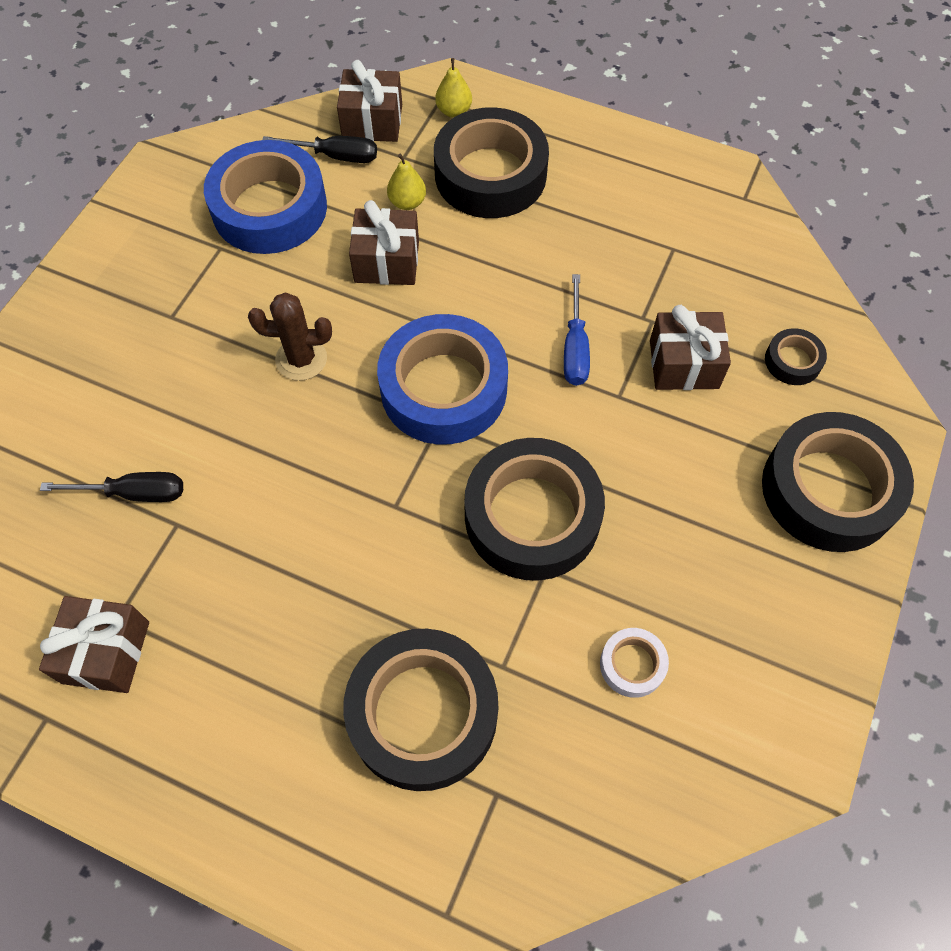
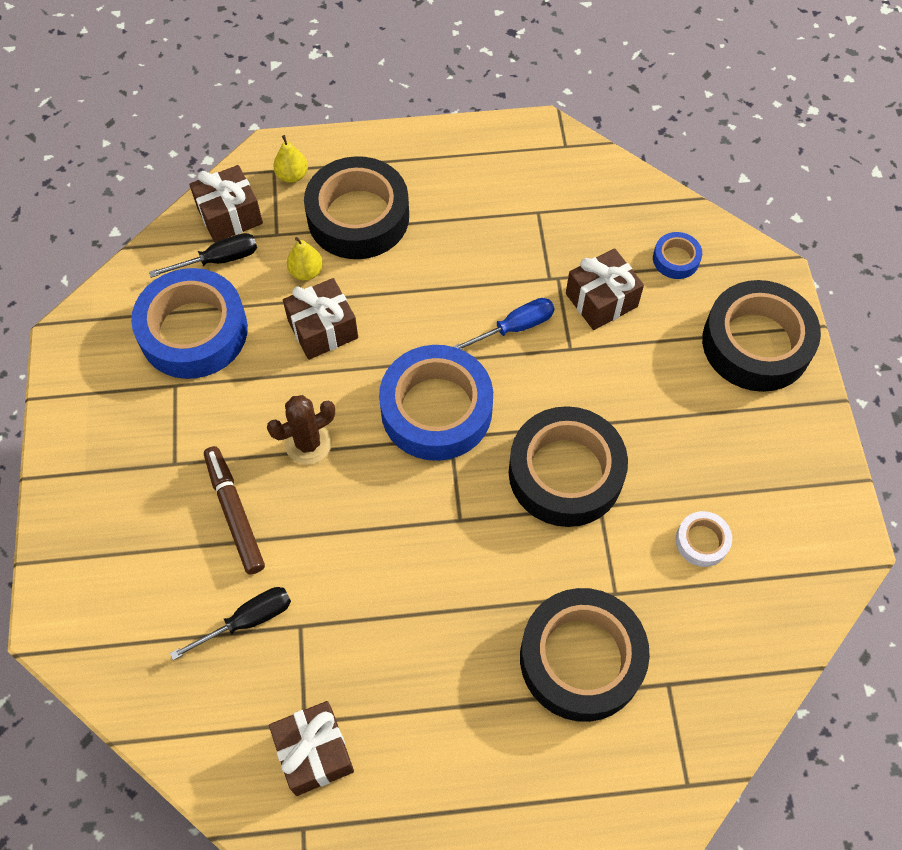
camera: 30 degrees left, 0 degrees up
(192, 388) = (234, 513): none -> brown marker
(575, 348) = (515, 327): blue screwdriver -> blue screwdriver turned 90 degrees counterclockwise
(792, 361) = (676, 259): black tape -> blue tape

